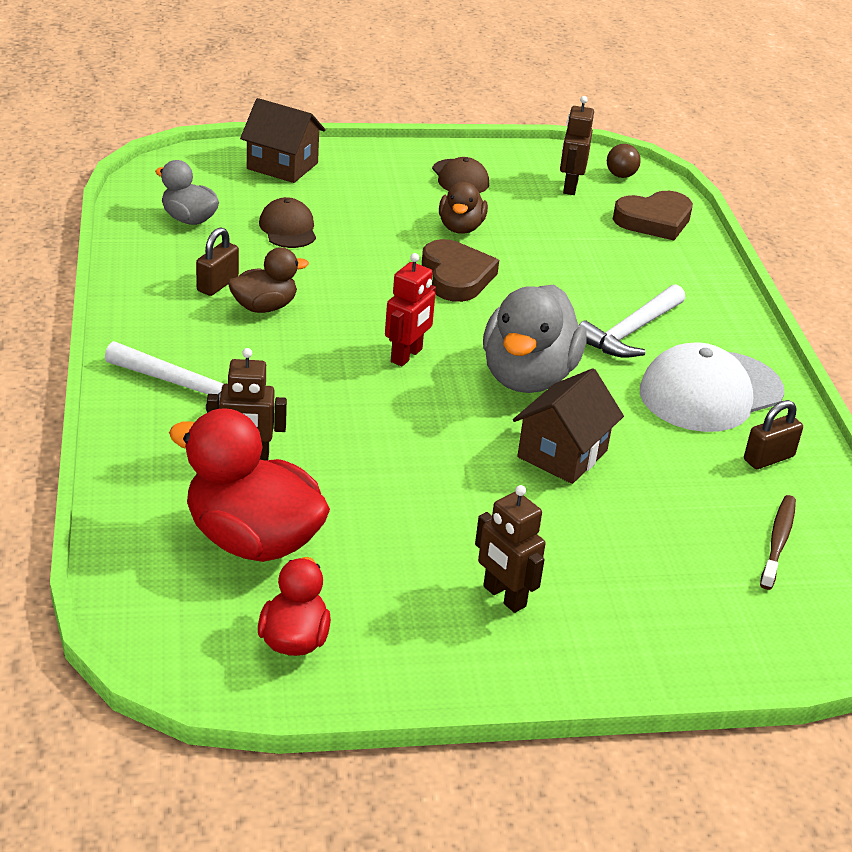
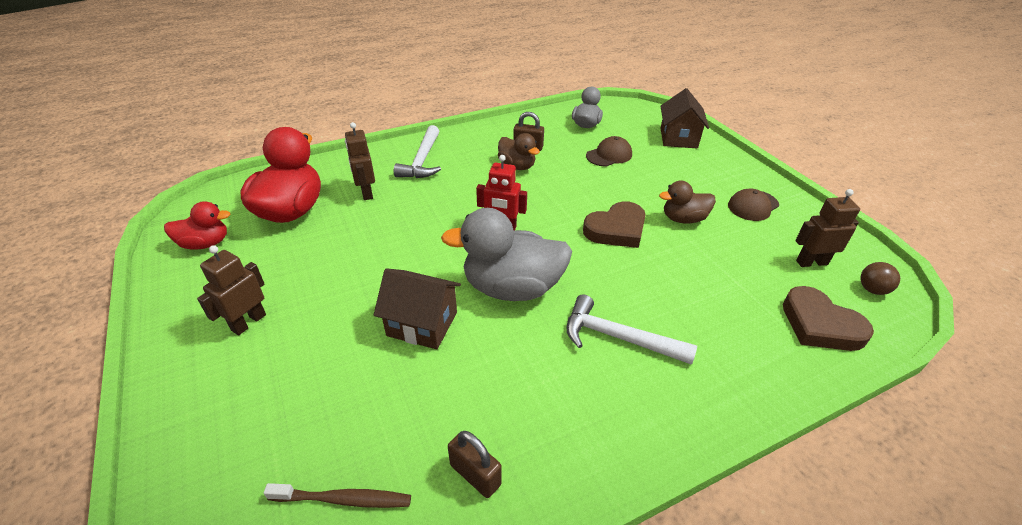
camera: 75 degrees right, 5 degrees up
(710, 392) = (561, 410): white cap -> none

